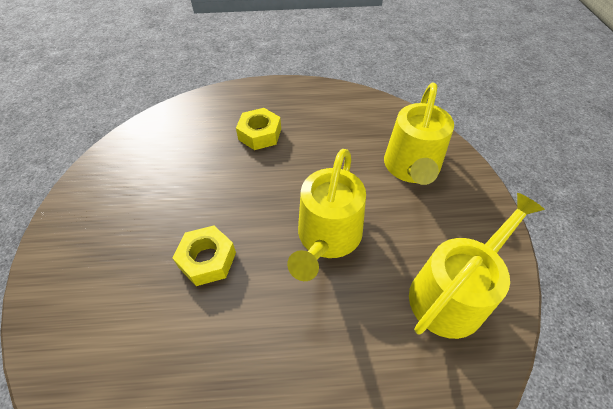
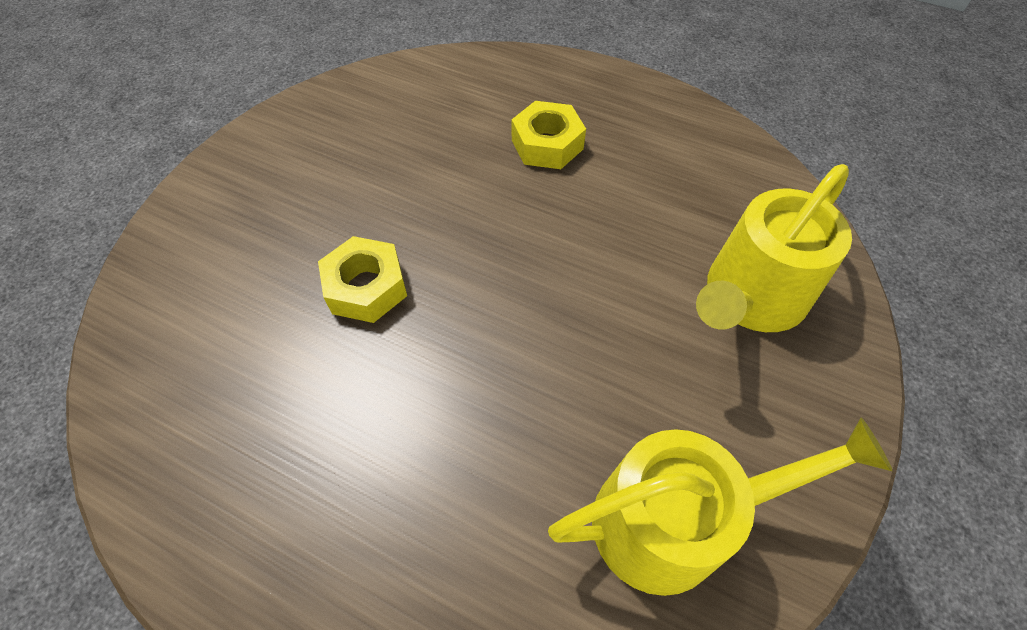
camera: 30 degrees right, 5 degrees up
(327, 237) = (542, 338): yellow watering can -> none

